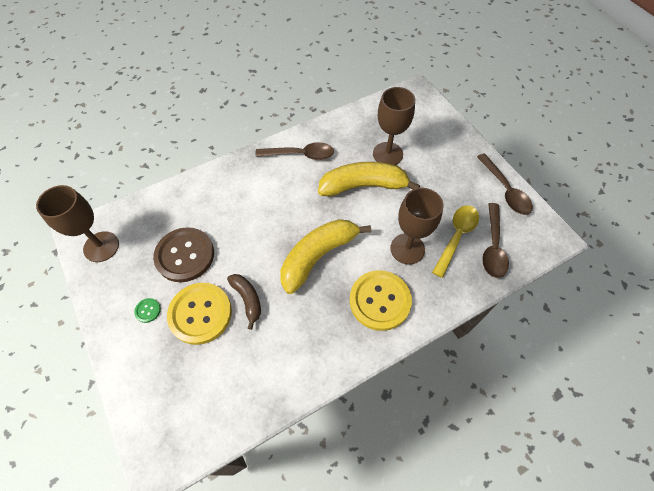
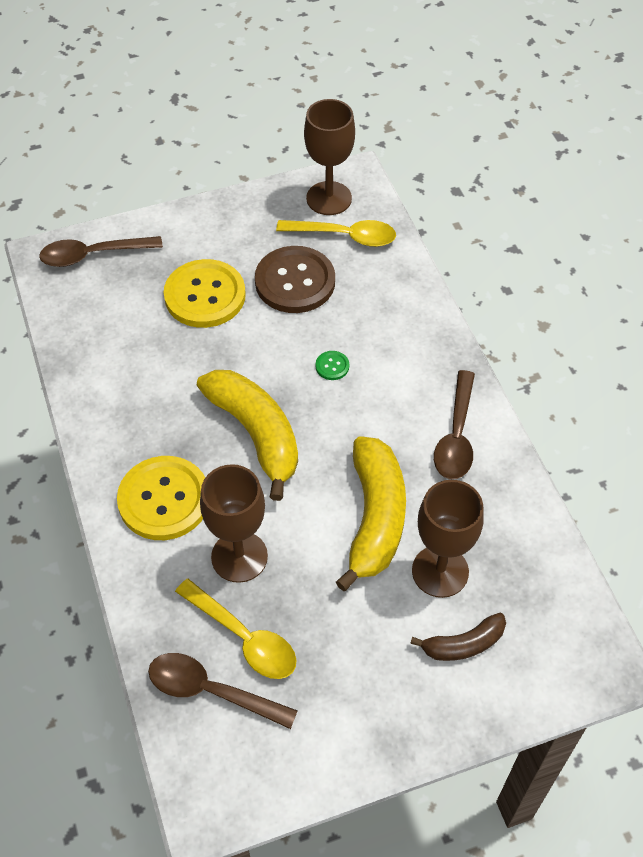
camera: 100 degrees right, 5 degrees down
(140, 231) = (345, 236): none -> yellow spoon
(148, 310) = (224, 245): green button -> green button (332, 366)
(247, 299) = (210, 345): brown banana -> brown banana (463, 644)
(505, 190) = (323, 757): brown spoon -> brown spoon (93, 255)

